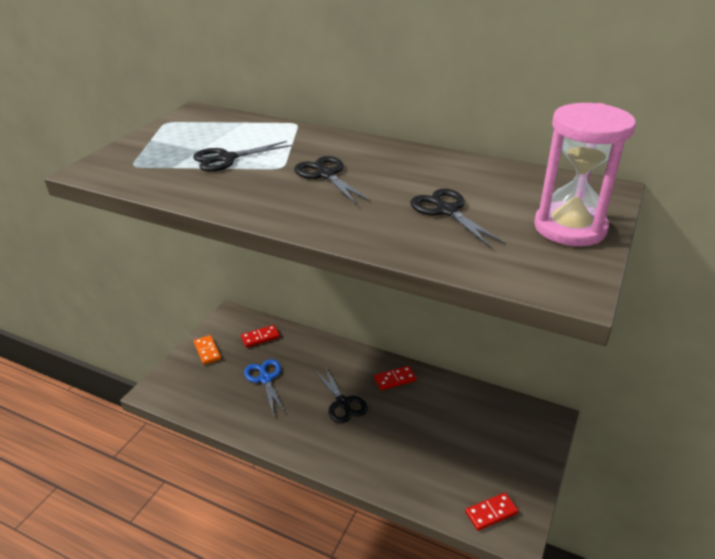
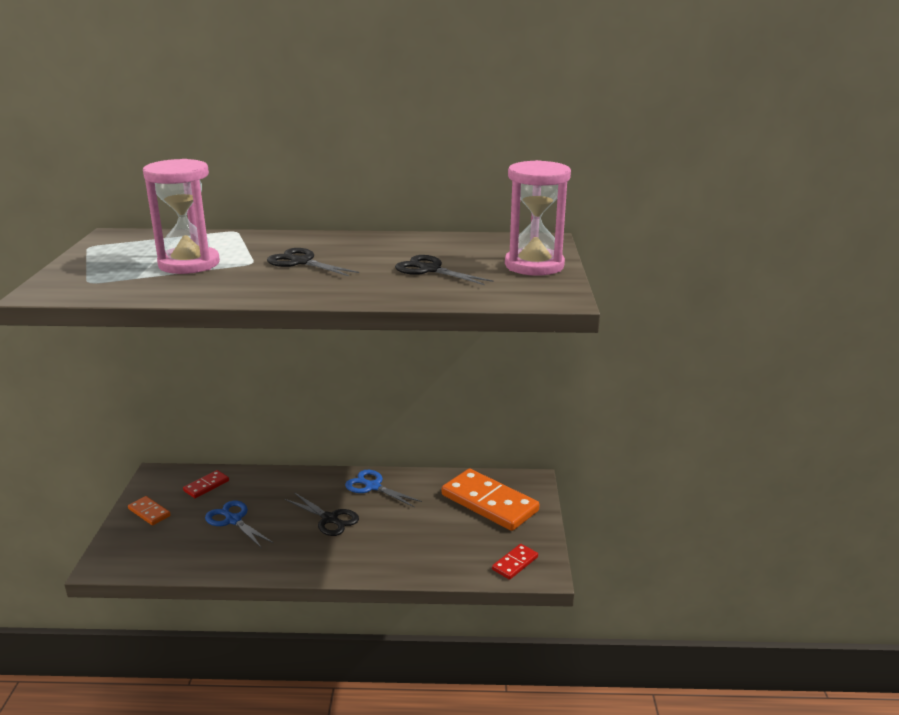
camera: 25 degrees left, 10 degrees down
(227, 158) = (189, 264): black scissors -> pink hourglass
(395, 379) = (373, 486): red domino -> blue scissors
(495, 431) = (489, 503): none -> orange domino

